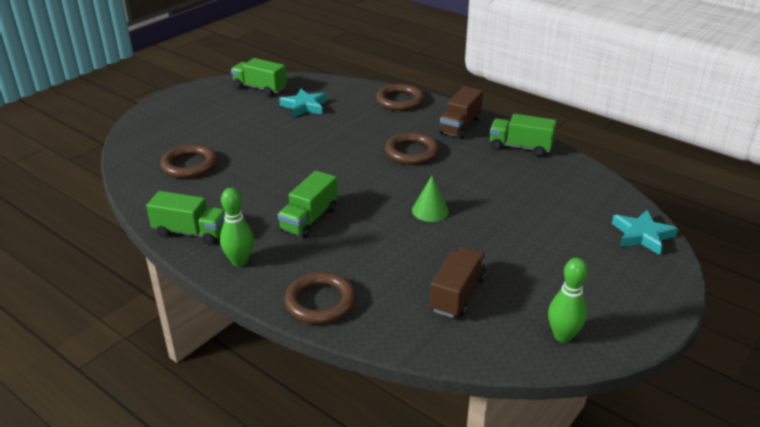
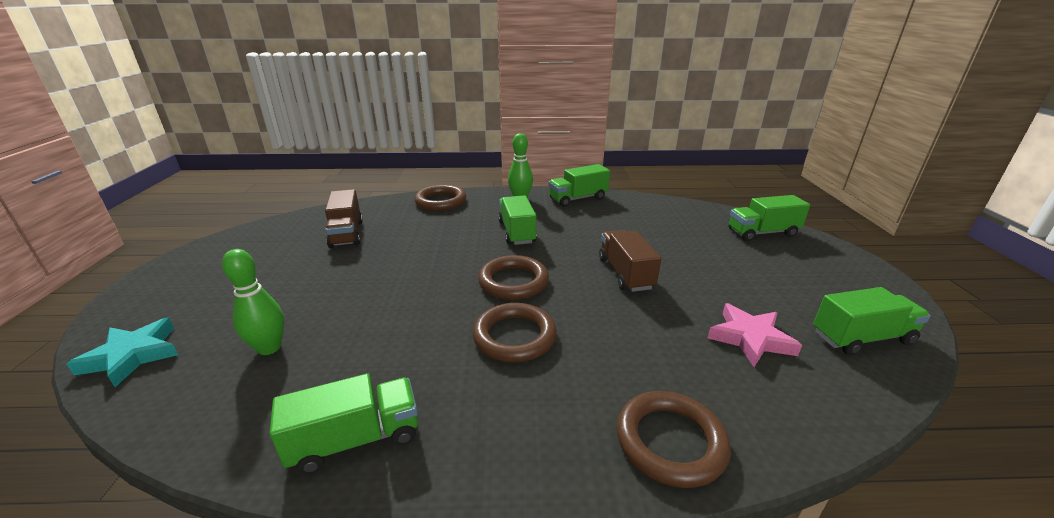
camera: 140 degrees right, 5 degrees down
(153, 136) = (762, 233): none -> green truck
(189, 165) = (678, 227): brown ring -> brown ring (513, 282)
(304, 106) = (750, 338): turquoise star -> pink star
(430, 210) = (420, 279): green cone -> none
(460, 126) = (500, 435): brown truck -> brown truck (625, 273)
(562, 336) = (248, 240): green bowling pin -> green bowling pin (269, 348)

